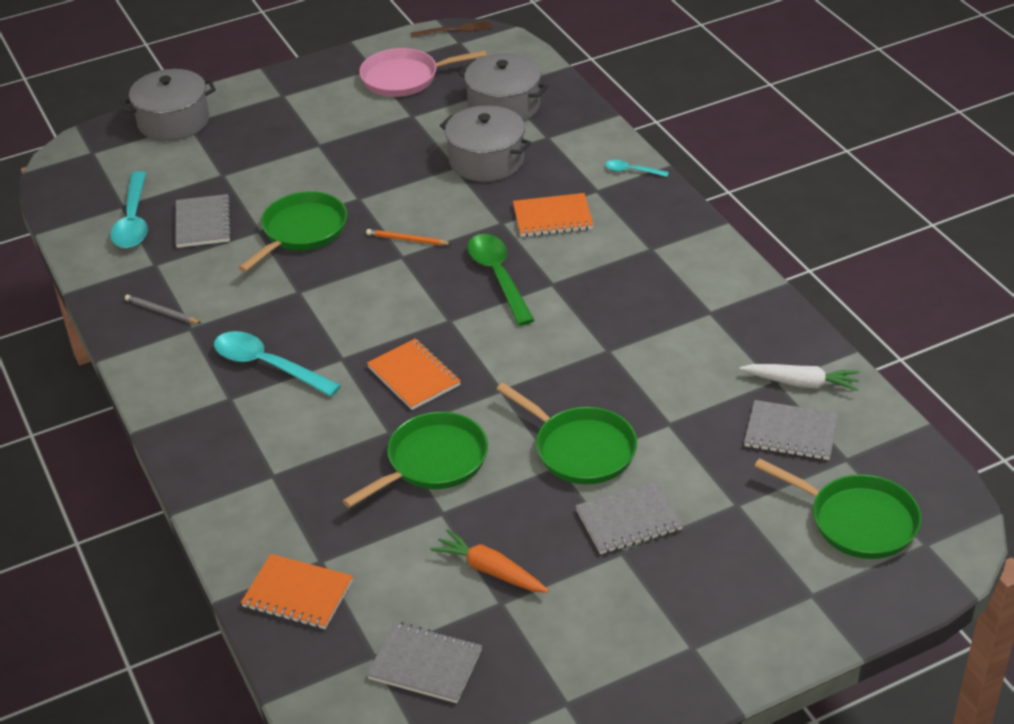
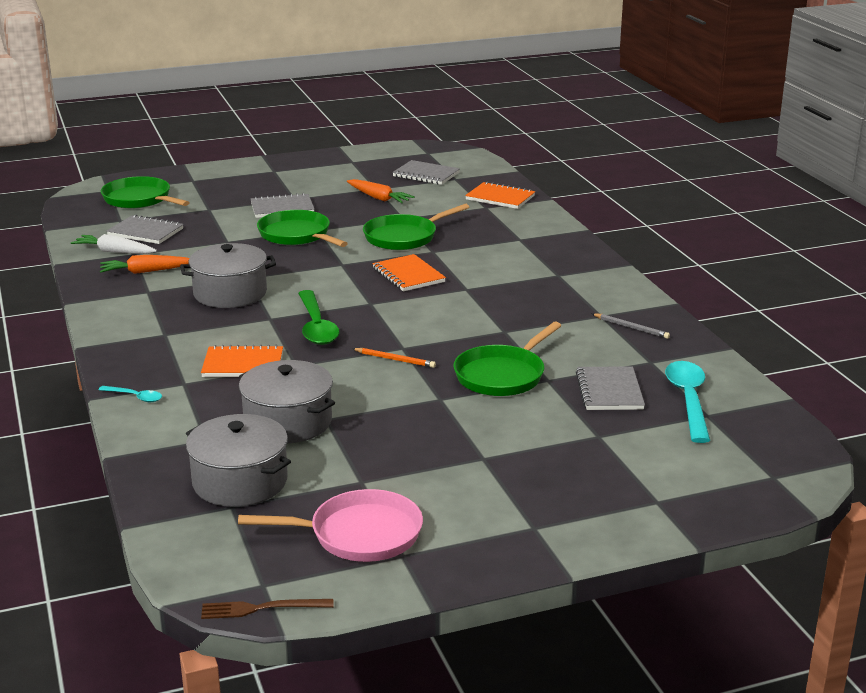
camera: 175 degrees left, 15 degrees down
(173, 121) = (679, 506): grey pot -> grey pot (230, 293)
(267, 366) = (529, 289): turquoise spoon -> none
(735, 348) = (146, 271): none -> orange carrot

